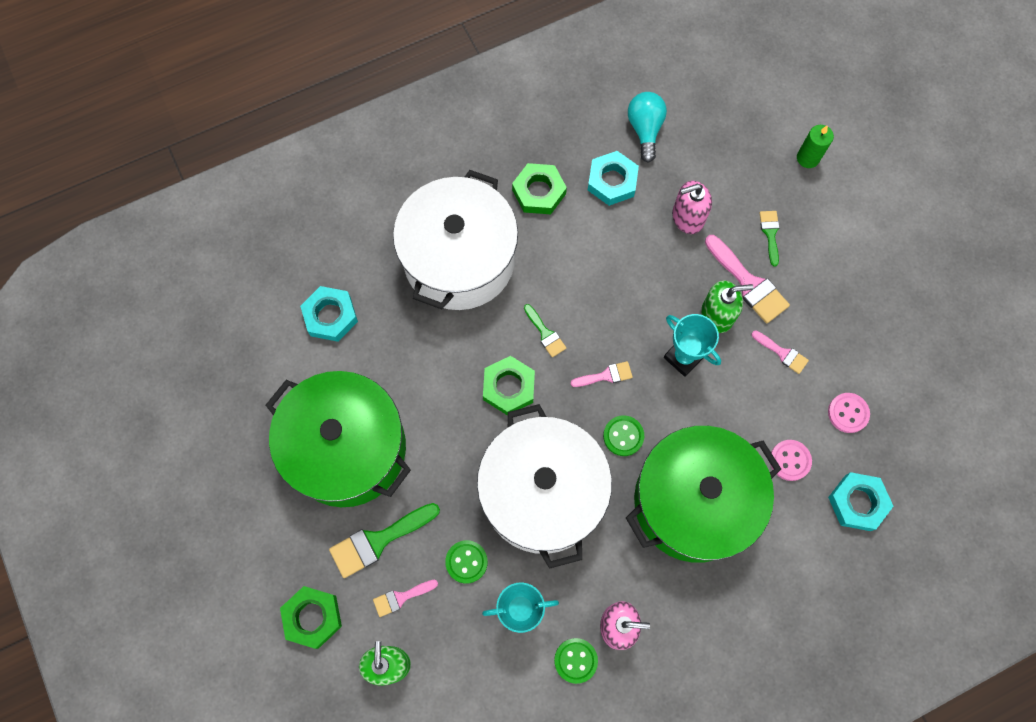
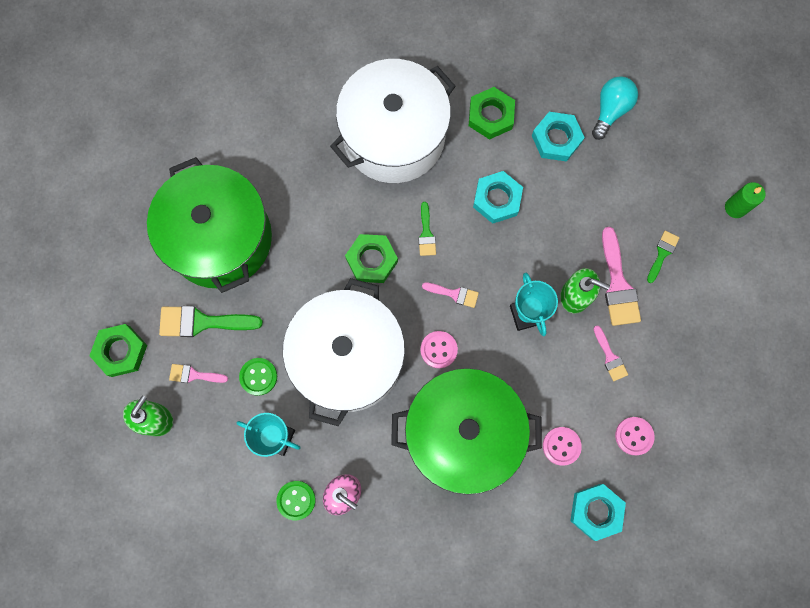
camera: 30 degrees right, 5 degrees up
(330, 316) = (267, 127): turquoise nut -> turquoise nut (497, 199)
(623, 436) = (438, 350): green button -> pink button
(687, 217) = (600, 202): pink soap dispenser -> none

